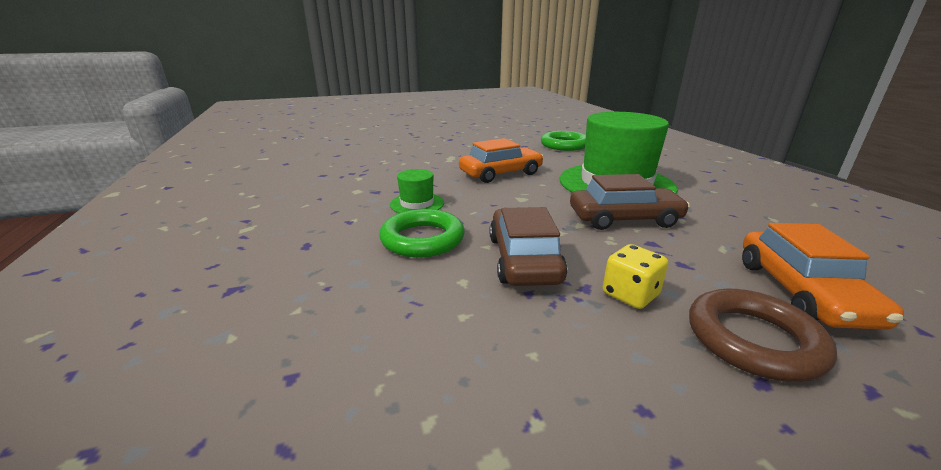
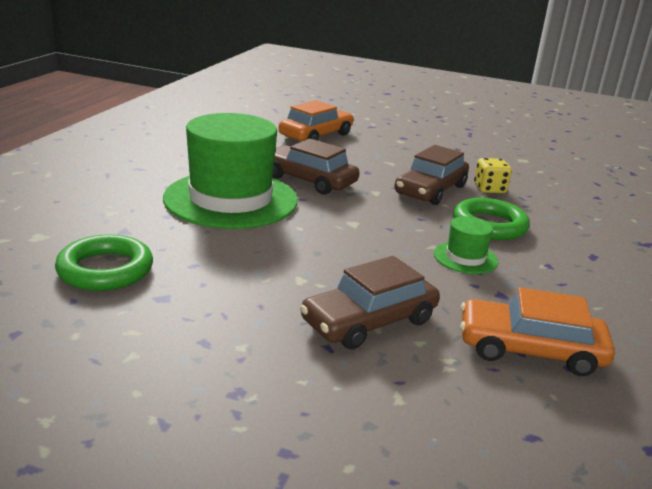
camera: 145 degrees left, 0 degrees up
(434, 162) = (369, 321): none -> brown car
(501, 173) = (314, 258): orange car -> orange car (530, 349)
(630, 294) = (399, 161): yellow dice -> yellow dice (489, 189)
(753, 340) = (380, 140): brown ring -> none

